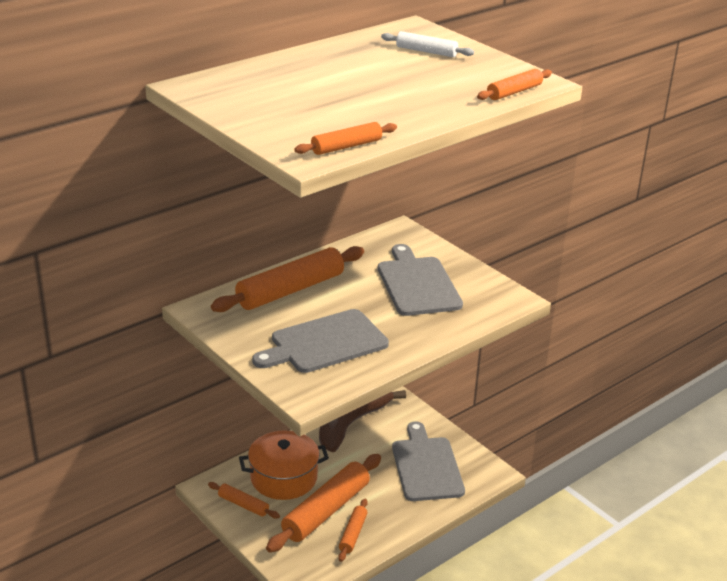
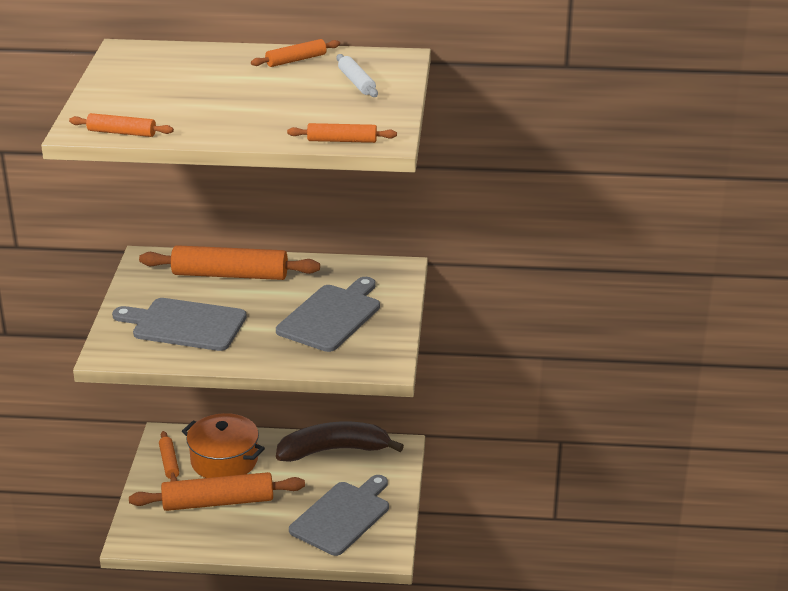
camera: 45 degrees right, 0 degrees up
(353, 534) = (212, 530): orange rolling pin -> orange rolling pin (296, 60)

